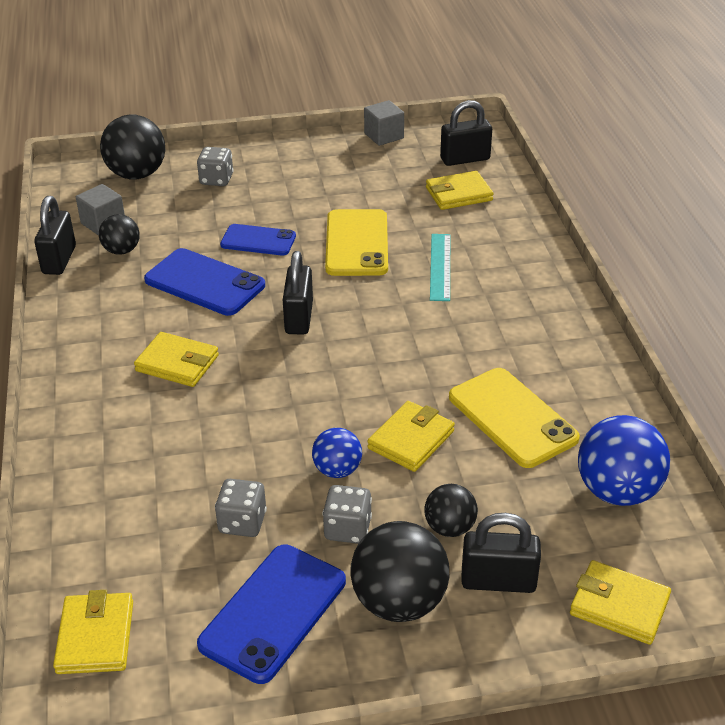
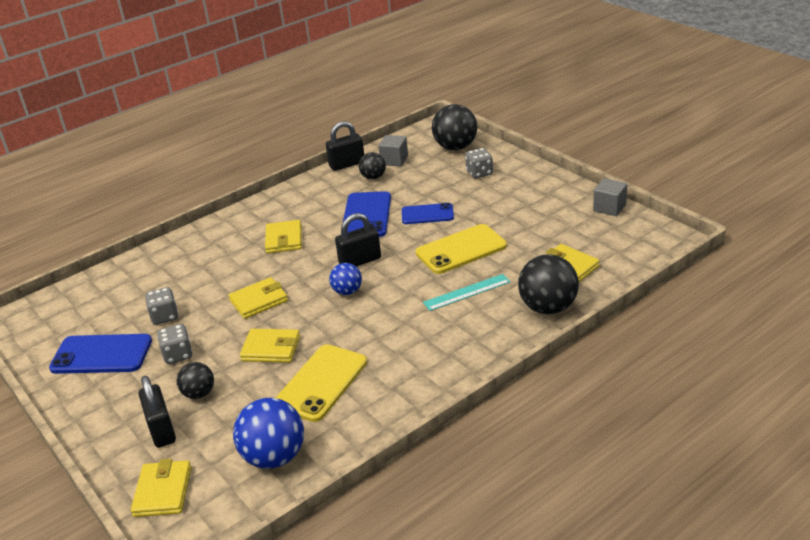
camera: 65 degrees right, 5 degrees down
(95, 637) = (64, 307): yellow wallet -> yellow wallet (259, 301)
(258, 240) = (427, 214): blue phone -> blue phone turned 75 degrees counterclockwise
(337, 470) = (226, 331): blue ball -> blue ball (347, 291)
(399, 602) = (128, 396): black ball -> black ball (548, 307)
(465, 159) = (621, 252): black padlock -> none

